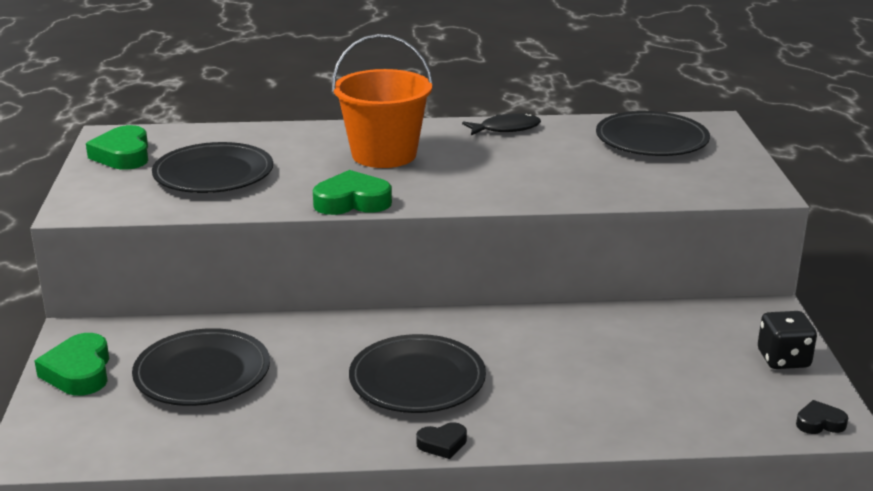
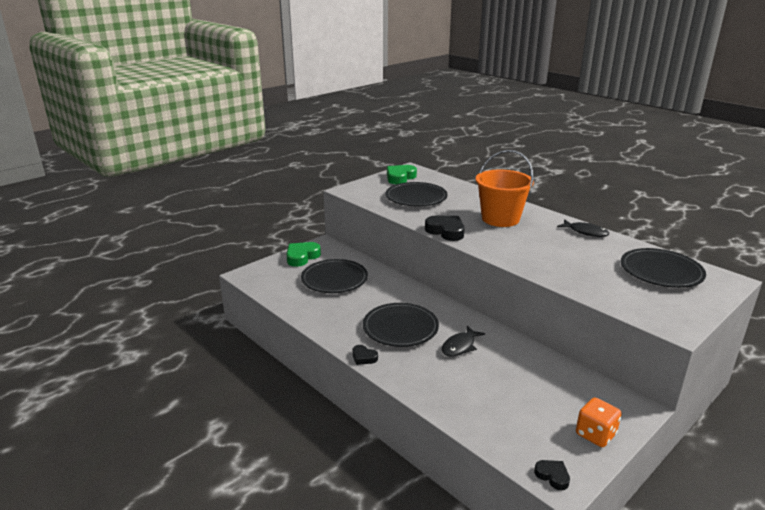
camera: 50 degrees right, 0 degrees up
(352, 202) = (446, 231): green heart -> black heart
(521, 357) = (460, 346): none -> black fish
(783, 359) = (595, 434): black dice -> orange dice

